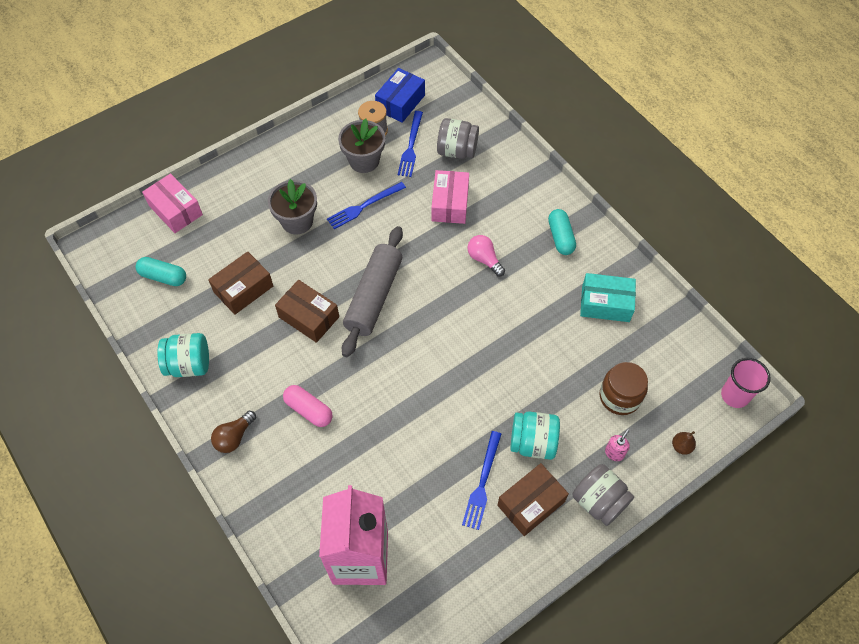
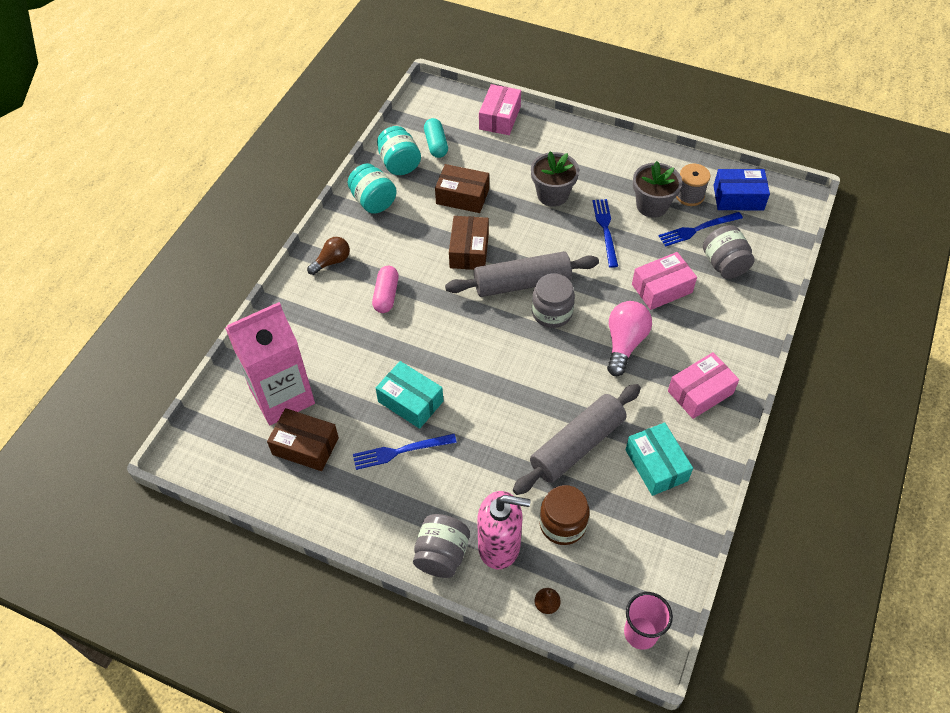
camera: 60 degrees right, 5 degrees down
(234, 437) = (332, 261): brown light bulb -> brown light bulb turned 135 degrees clockwise
(364, 206) = (605, 230): blue fork -> blue fork turned 60 degrees clockwise
(419, 292) = (552, 312): none -> grey jar
(437, 449) = (410, 401): none -> turquoise box
(484, 259) = (624, 343): pink light bulb -> pink light bulb, size x1.52
(531, 503) = (405, 499): brown box -> brown box (305, 446)
(533, 442) = (465, 472): turquoise jar -> turquoise jar (399, 164)
(556, 346) = (577, 445): none -> grey rolling pin
(560, 237) = (700, 392): turquoise capsule -> pink box
(614, 453) = (499, 546): pink soap dispenser -> pink soap dispenser, size x2.36

